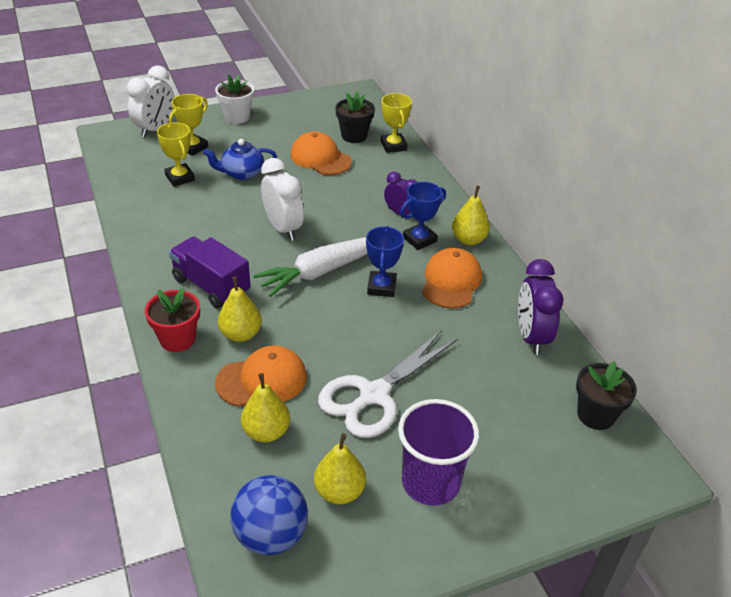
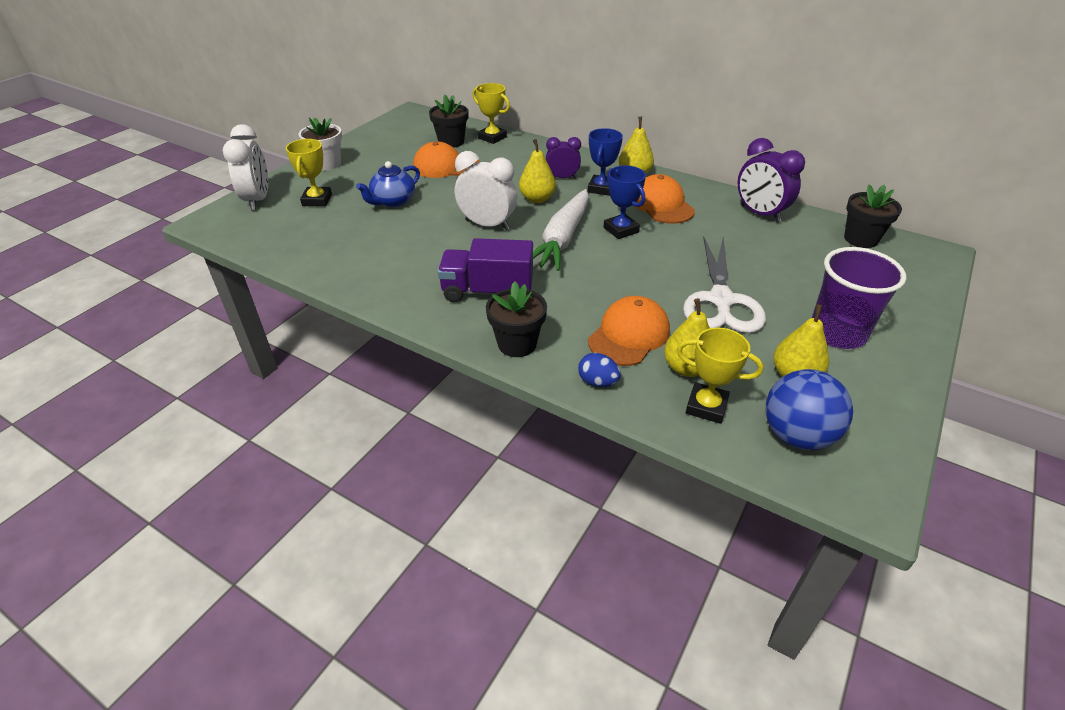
camera: 35 degrees left, 0 degrees up
(177, 339) = (517, 344): red flower pot -> black flower pot
(180, 178) = (338, 227): yellow trophy -> yellow trophy (706, 406)
(191, 401) = (597, 382): none -> blue egg
(241, 334) = (564, 313): yellow pear -> yellow pear (537, 199)

